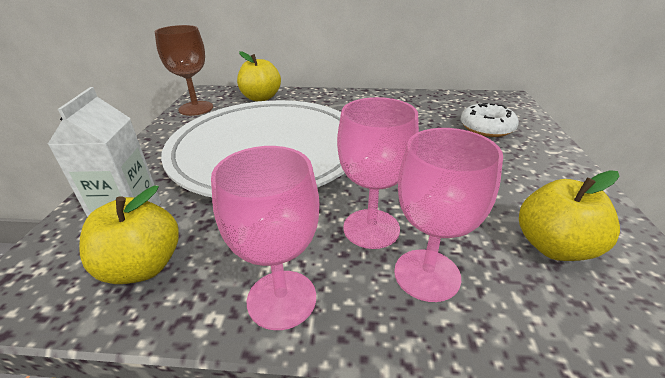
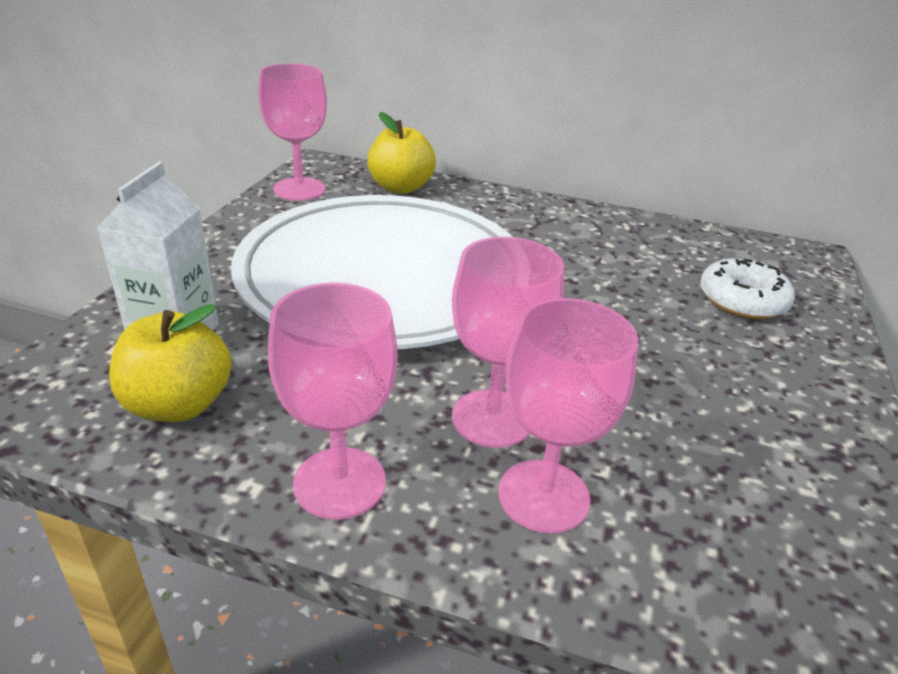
camera: 10 degrees right, 0 degrees up
(196, 108) = (299, 189): brown goblet -> pink goblet
(553, 246) = (748, 500): yellow apple -> none

